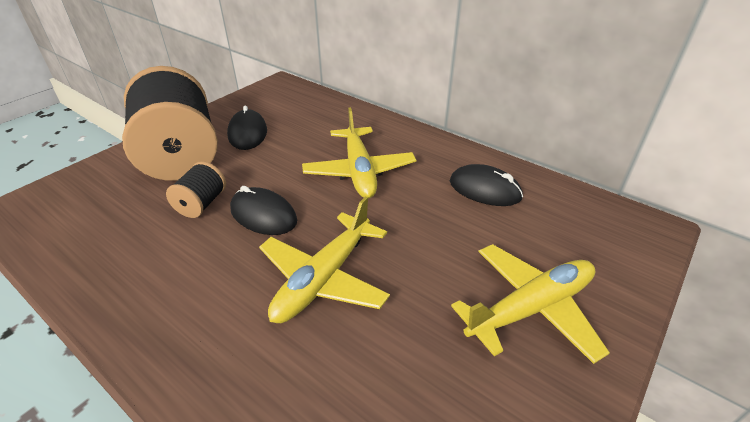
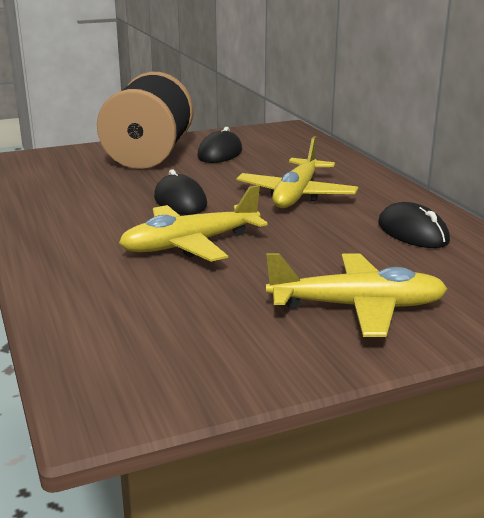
camera: 30 degrees right, 15 degrees down
(201, 204) = (137, 185): black spool -> none

